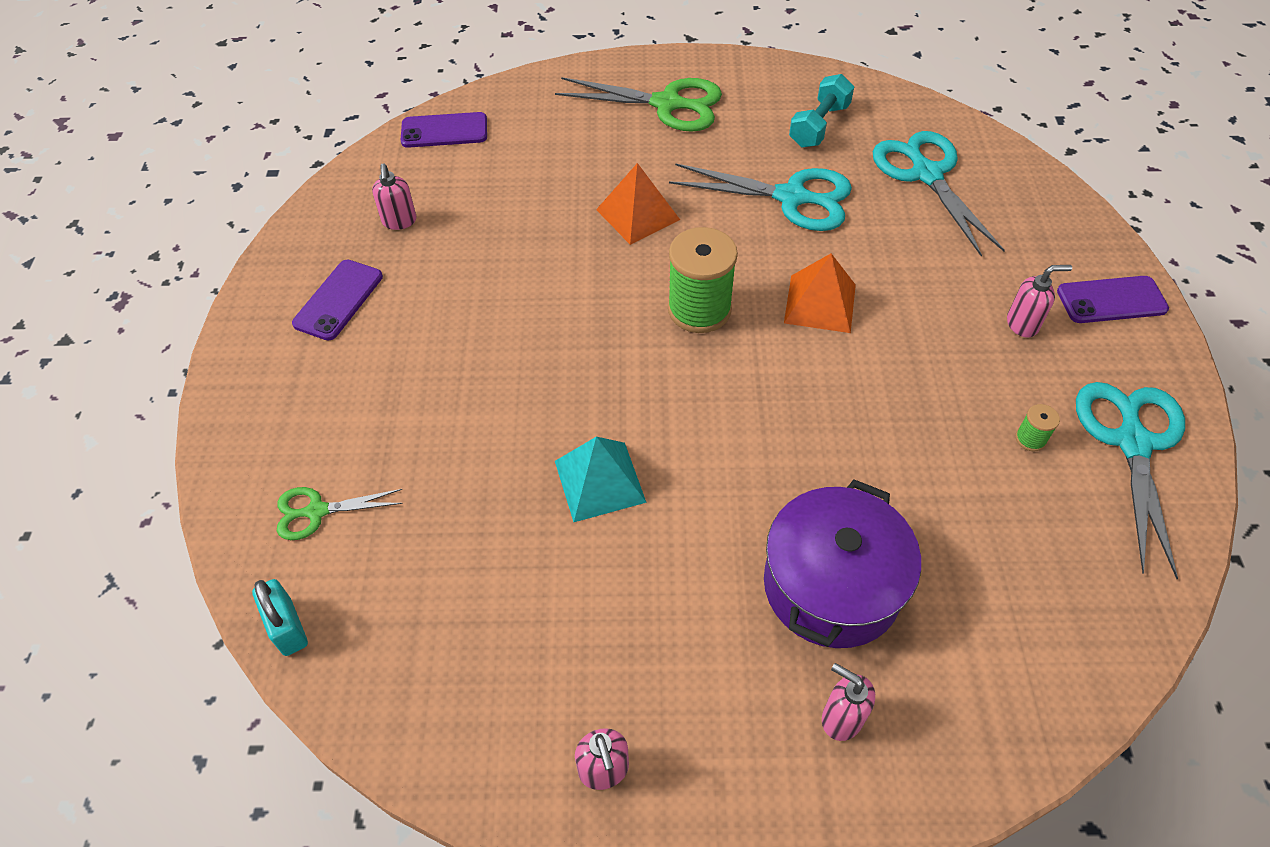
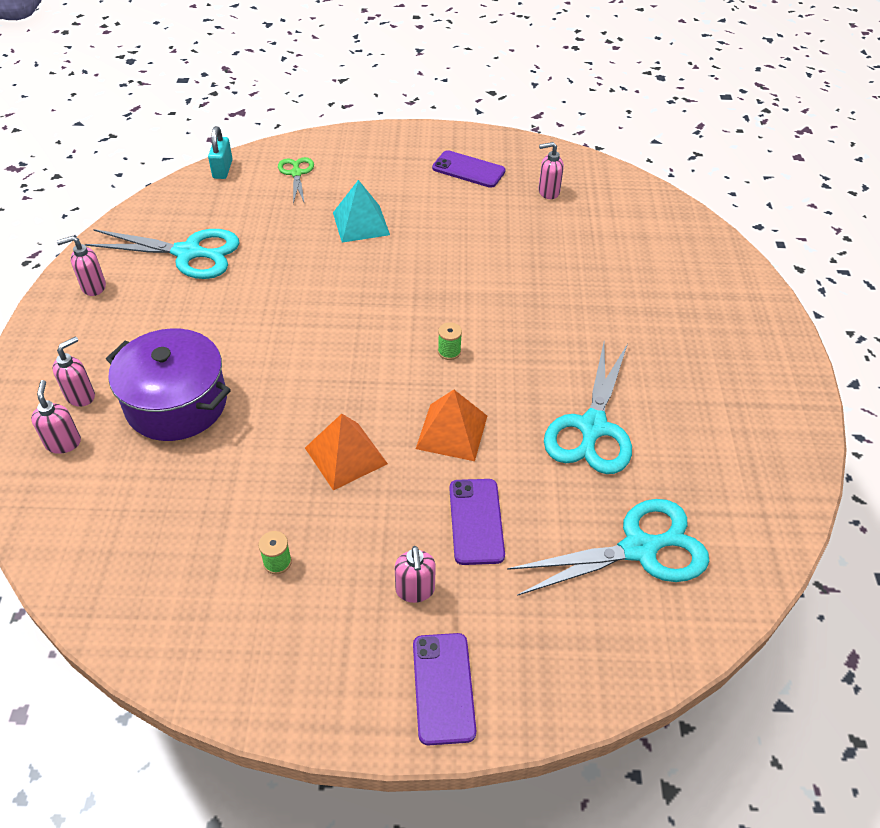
camera: 90 degrees right, 5 degrees down
(288, 627) = (222, 169): turquoise padlock -> turquoise padlock turned 60 degrees counterclockwise
(444, 131) = (658, 210): purple phone -> purple phone (476, 521)
(599, 481) = (292, 290): turquoise pyramid -> turquoise pyramid (361, 223)
(638, 214) = (563, 320): orange pyramid -> orange pyramid (346, 455)
(667, 104) = (721, 347): green scissors -> none
(699, 309) = (449, 351): green spool -> green spool, size x0.43
(819, 126) = (709, 464): turquoise dumbbell -> none
(930, 716) = (63, 443): none -> pink soap dispenser
(1132, 442) = (257, 648): turquoise scissors -> turquoise scissors (188, 253)

